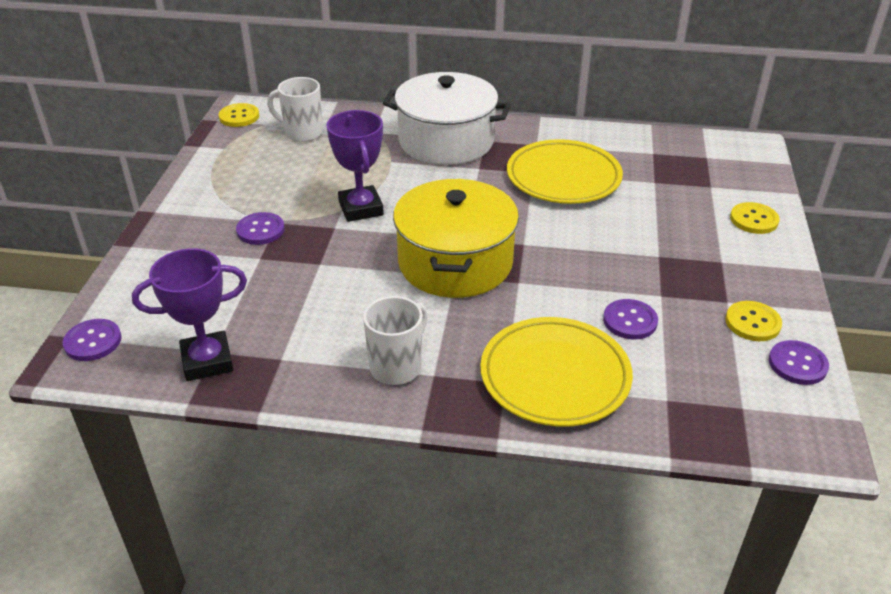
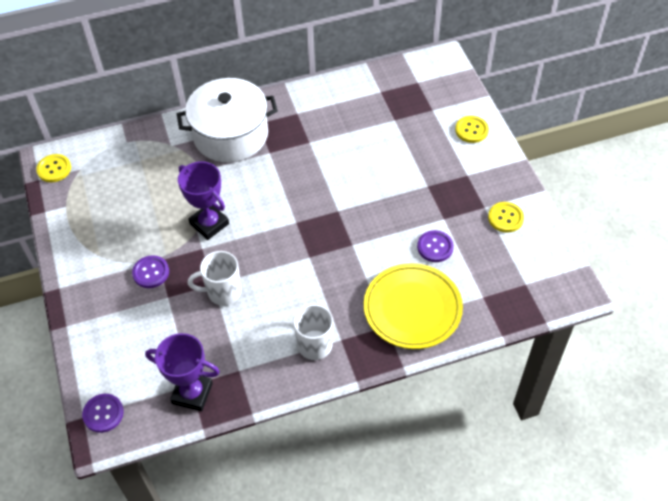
camera: 25 degrees left, 15 degrees up
(207, 361) = (192, 393): purple trophy -> purple trophy turned 60 degrees clockwise
(302, 133) = (116, 167): white mug -> white mug (223, 292)
(455, 263) = (302, 245): yellow pot -> none
(563, 177) = (332, 139): yellow plate -> none
(797, 364) = (542, 239): purple button -> none

